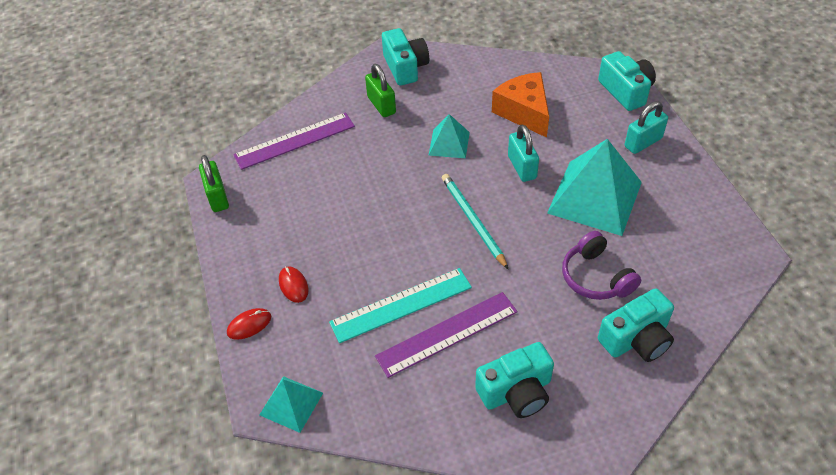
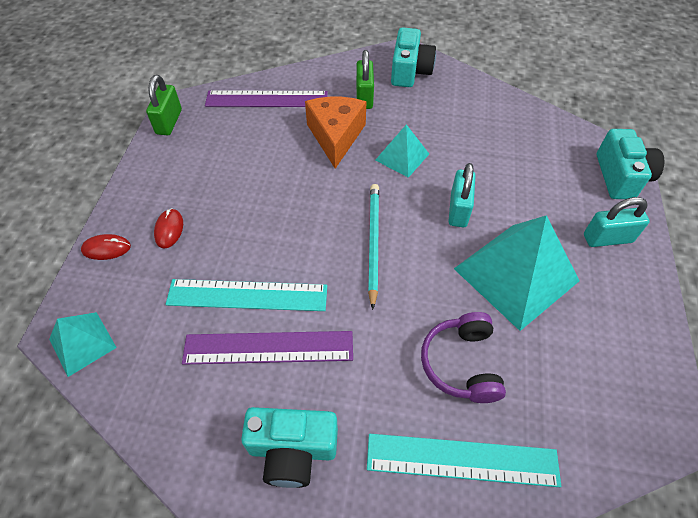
camera: 25 degrees right, 5 degrees up
(524, 112) = (496, 156): orange cheese -> orange cheese (335, 136)
(636, 339) = (462, 460): turquoise camera -> turquoise ruler

